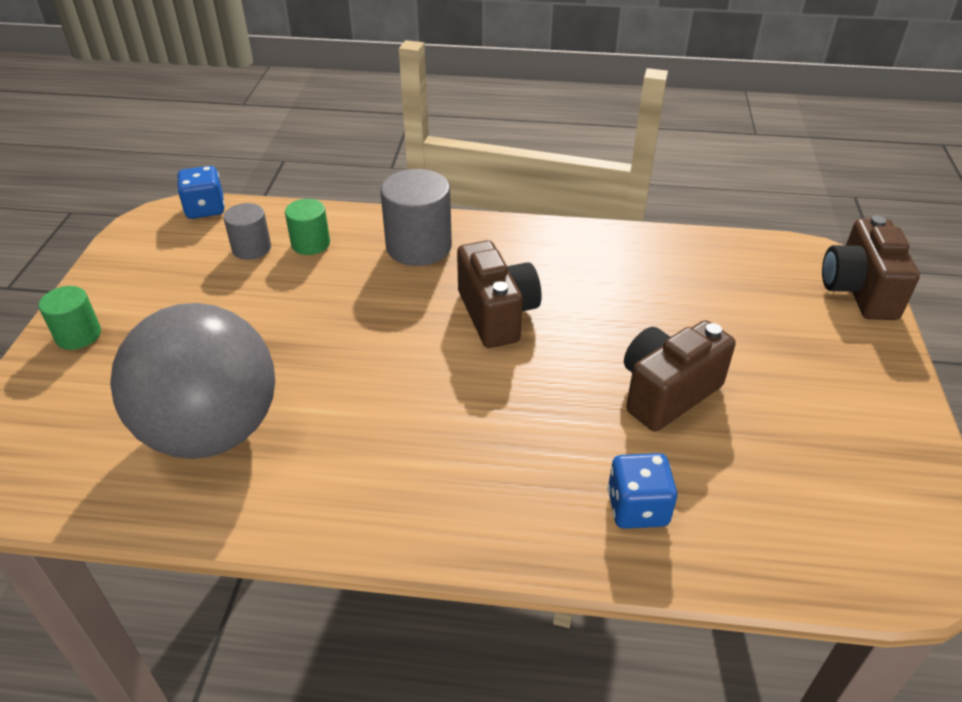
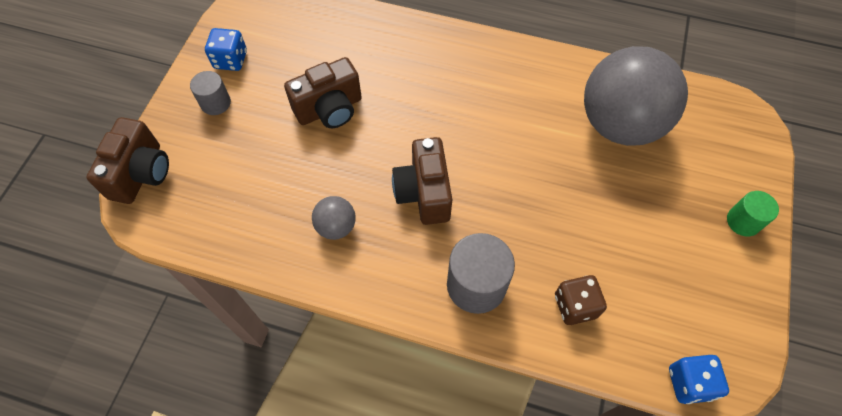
camera: 170 degrees left, 20 degrees up
(251, 248) = (629, 308): grey cylinder -> grey cylinder (215, 103)
(310, 244) = (575, 306): green cylinder -> brown dice
(591, 273) = (336, 226): none -> grey ball
(637, 508) = (379, 45): blue dice -> blue dice (230, 60)

